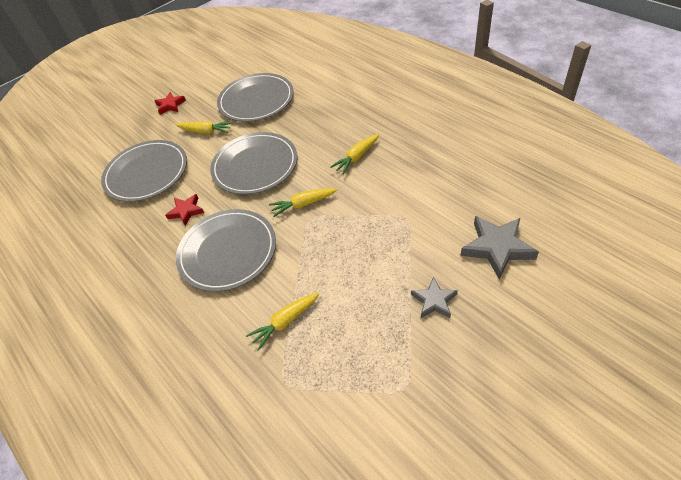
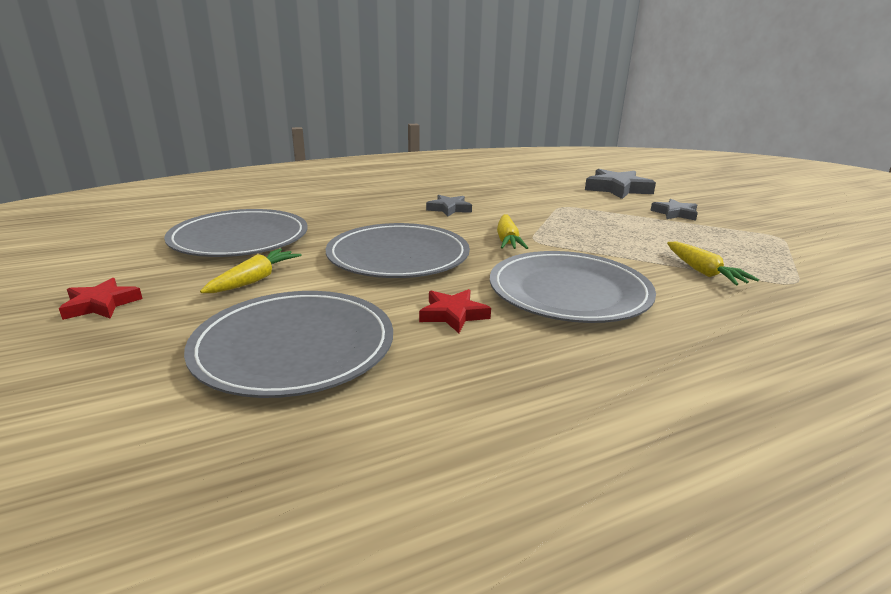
camera: 80 degrees left, 25 degrees down
(356, 157) = (449, 209): yellow carrot -> grey star

